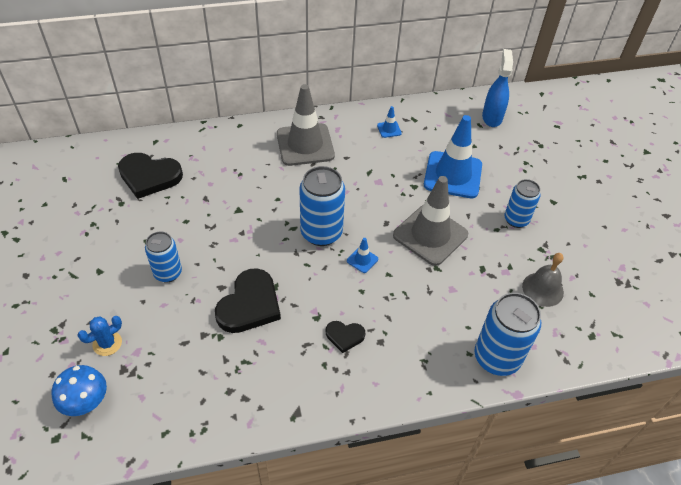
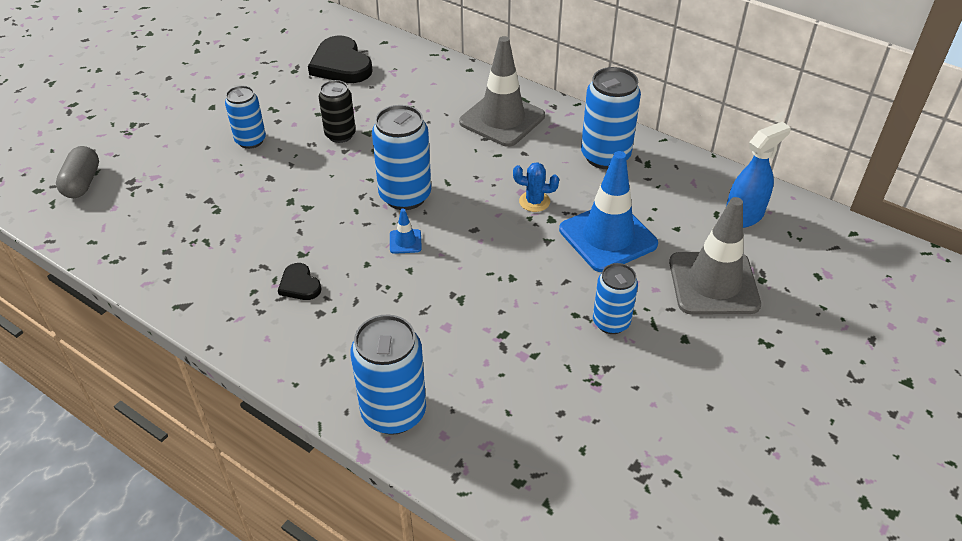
camera: 50 degrees right, 5 degrees down
(86, 402) = (82, 183): blue mushroom -> grey capsule
(107, 343) = (146, 157): blue cactus -> blue cactus (534, 201)
(223, 224) = (340, 135): none -> black can
(249, 305) = (269, 205): black heart -> none
(389, 129) = (605, 156): blue traffic cone -> blue can
(430, 235) = (499, 269): grey traffic cone -> grey traffic cone (713, 283)
(542, 289) = (535, 400): grey bell -> none

